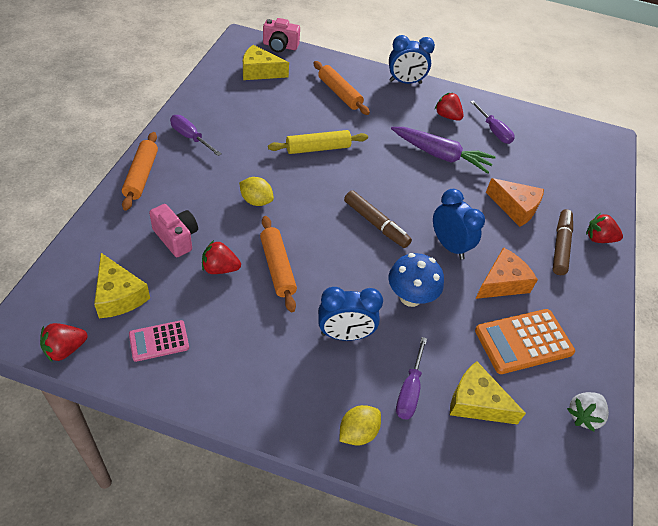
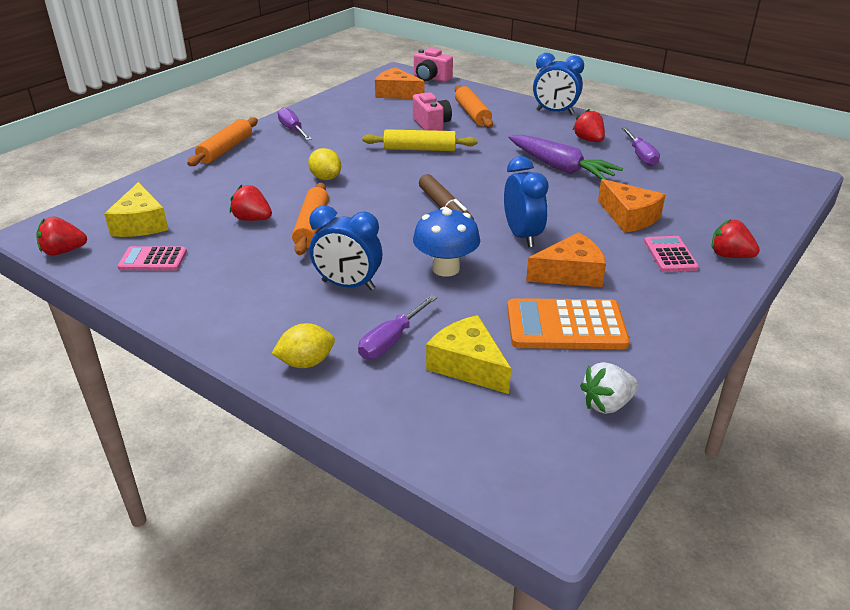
camera: 25 degrees right, 15 degrees down
(176, 238) = (226, 193): pink camera -> pink camera (431, 125)
(260, 71) = (397, 93): yellow cheese -> orange cheese
(560, 246) = (670, 255): brown marker -> pink calculator

